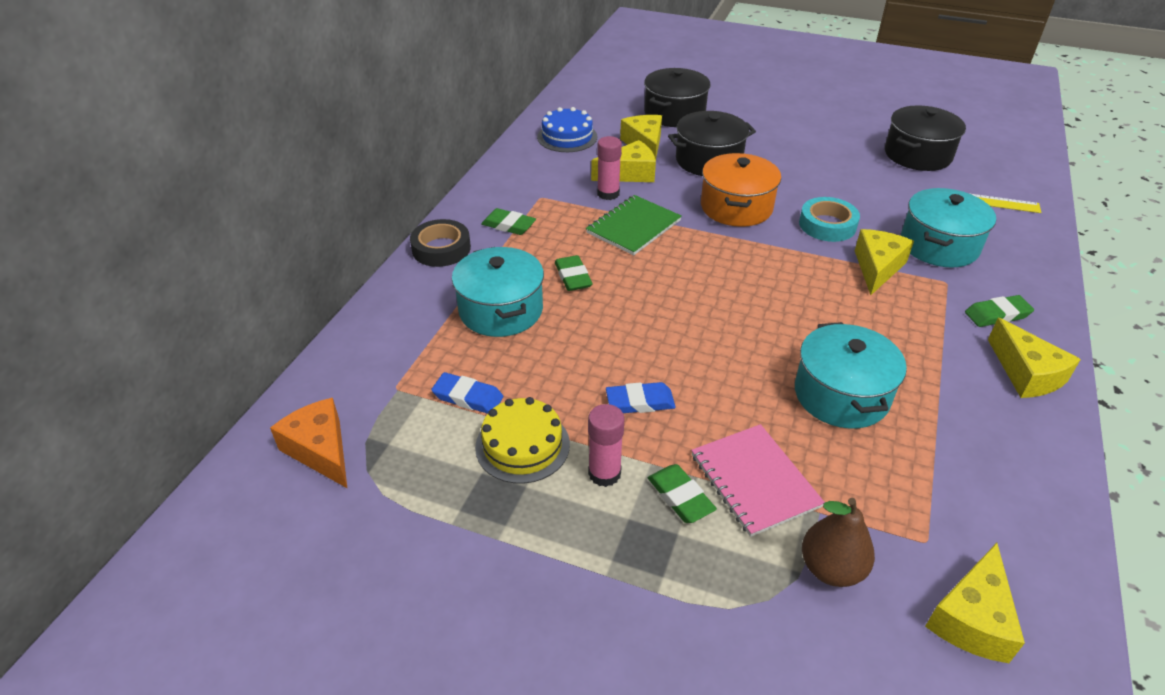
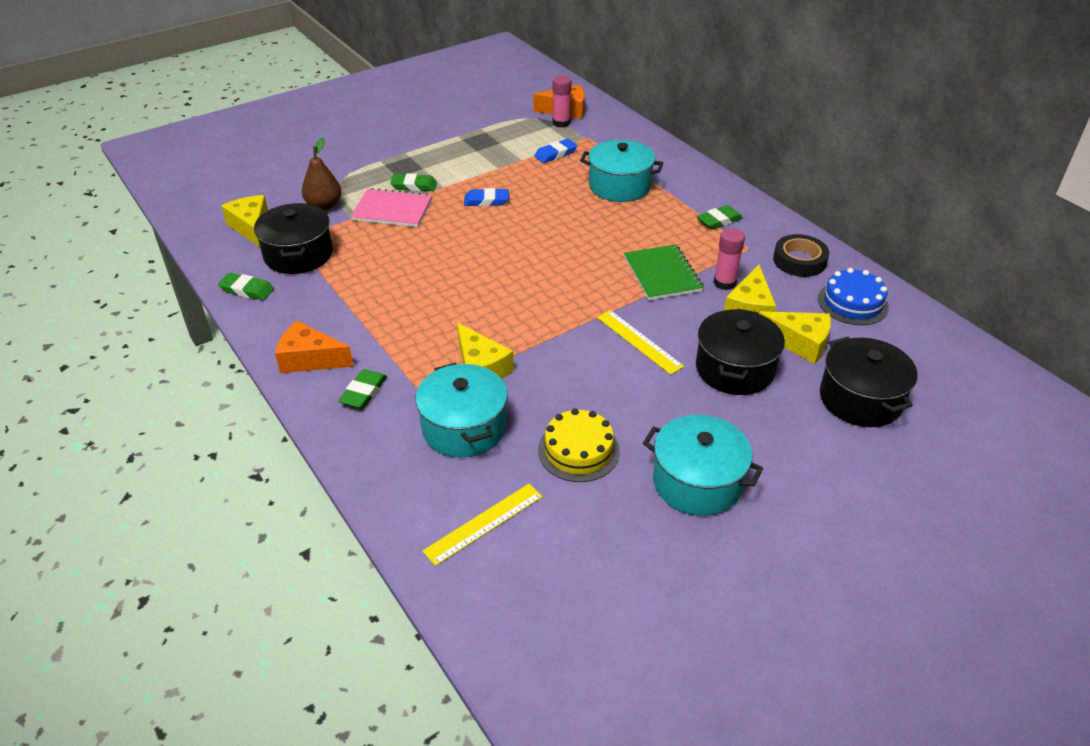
camera: 125 degrees right, 0 degrees up
(441, 249) = (713, 186): black tape -> black tape (799, 261)
(522, 445) = (502, 157): yellow cake -> yellow cake (578, 450)
(573, 277) = (626, 223): green eraser -> green eraser (247, 290)
(604, 473) = (455, 172): pink glue stick -> pink glue stick (561, 123)
(640, 402) = (486, 201): blue eraser -> blue eraser turned 60 degrees clockwise
(736, 207) = (639, 341): orange pot -> yellow ruler
(827, 225) = (561, 379): turquoise tape -> none
(841, 395) = (400, 270): turquoise pot -> turquoise pot (697, 482)
(917, 155) = (612, 544): black pot -> black pot (298, 254)
(1026, 373) = (310, 359): yellow cheese -> orange cheese

